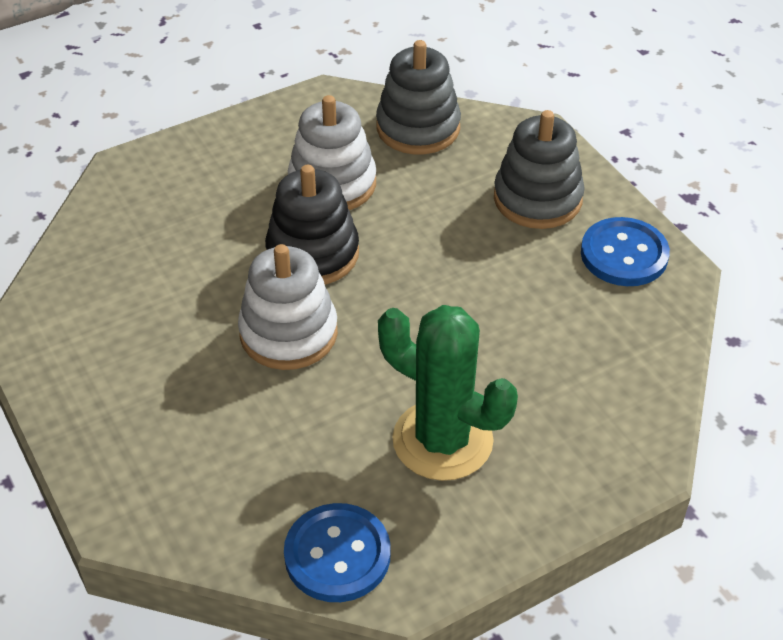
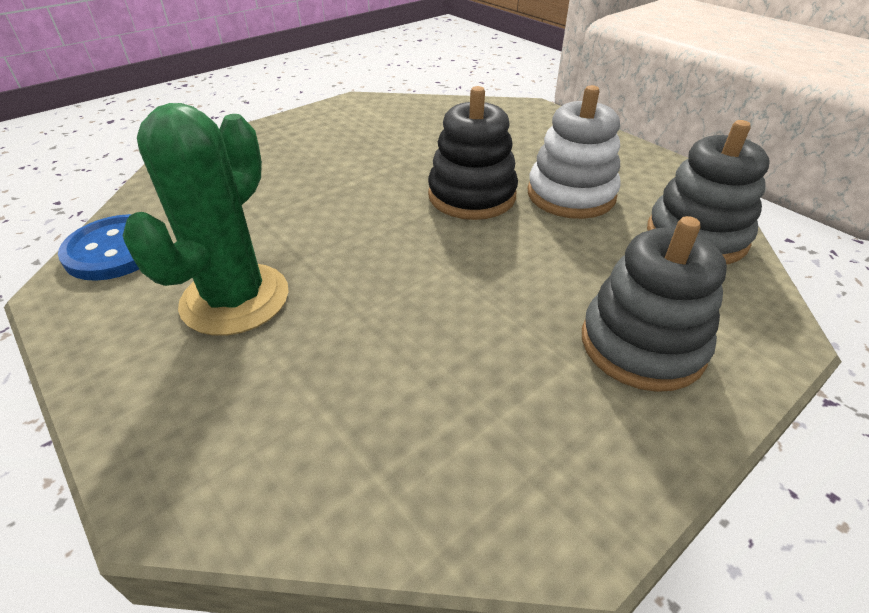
camera: 80 degrees right, 5 degrees down
(288, 333) = (370, 196): white stacking toy -> none
(624, 254) = (579, 452): blue button -> none

